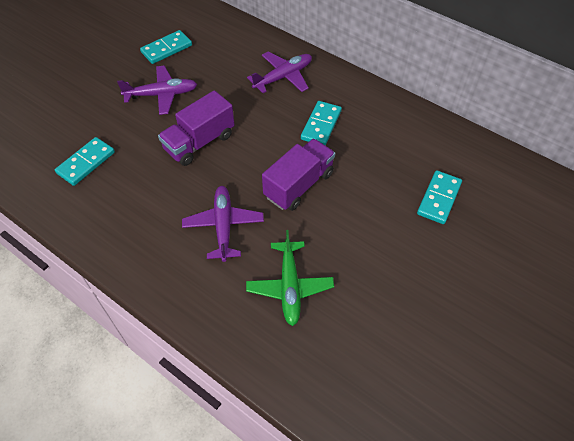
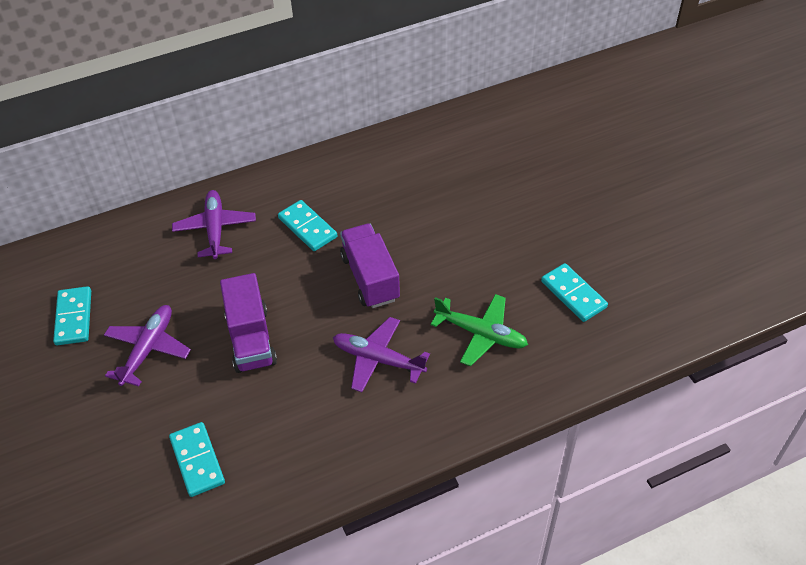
camera: 60 degrees left, 5 degrees down
(439, 198) = (456, 185): turquoise domino -> turquoise domino (573, 294)

